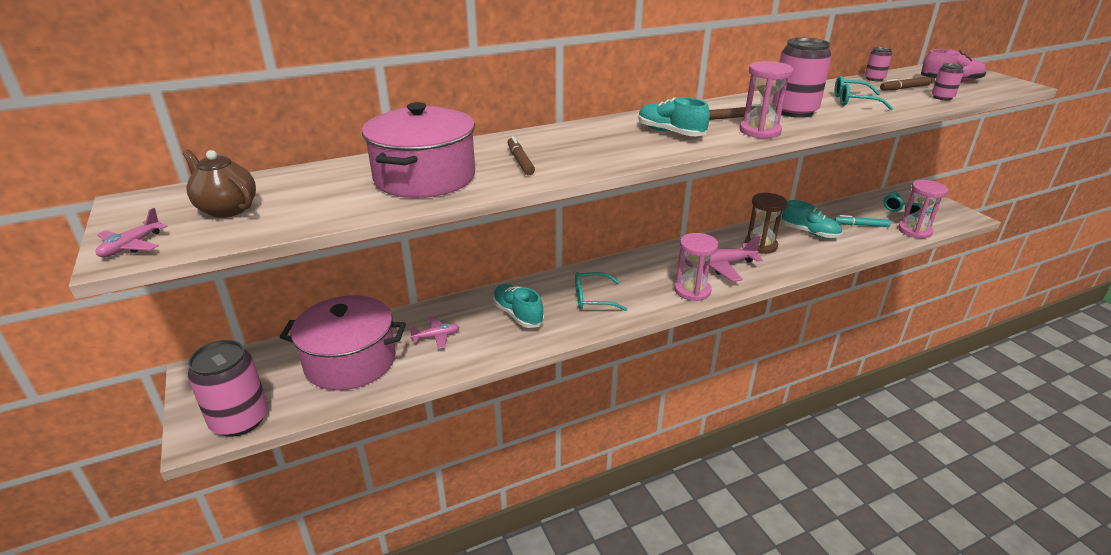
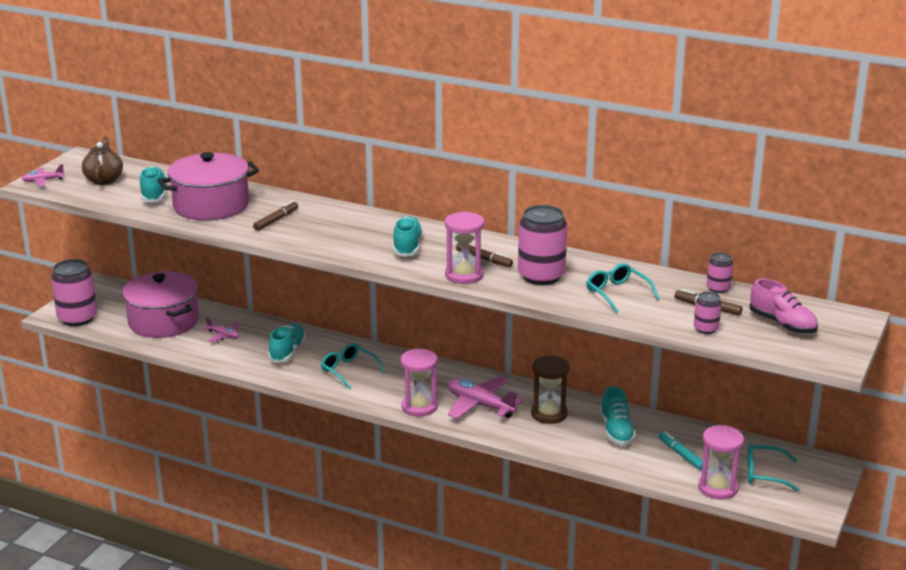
camera: 50 degrees right, 5 degrees down
(332, 195) = (154, 194): none -> turquoise shoe

